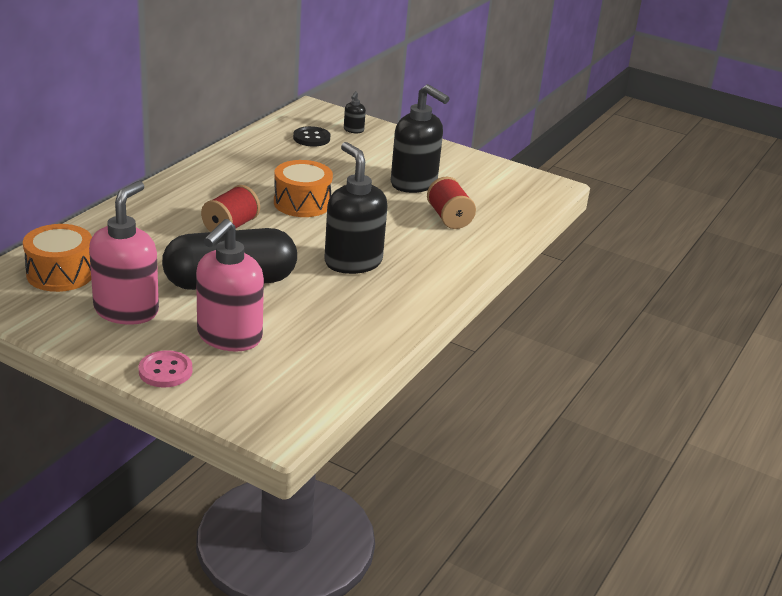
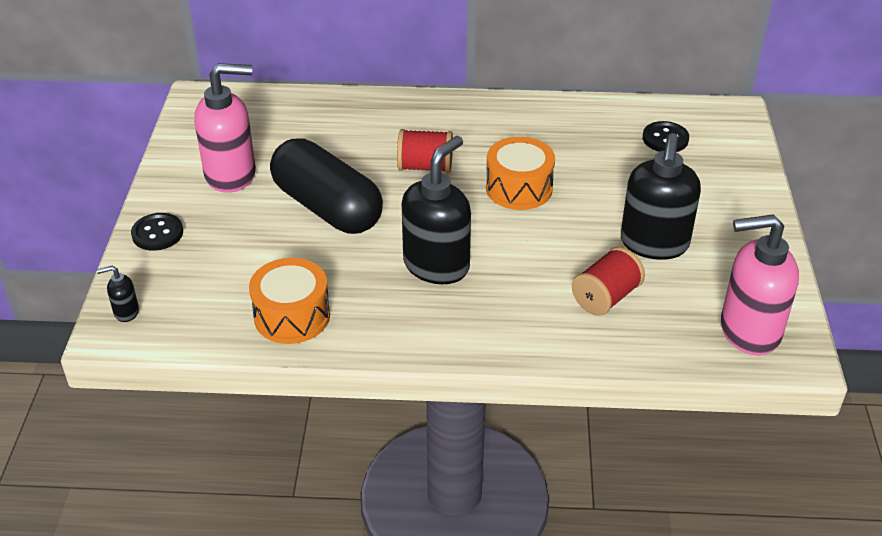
camera: 65 degrees right, 10 degrees up
(60, 274) = (258, 119): orange drum -> orange drum (292, 316)
(165, 371) = (157, 233): pink button -> black button
(229, 337) = (235, 245): pink soap dispenser -> pink soap dispenser (749, 331)
(353, 130) = (723, 157): black soap dispenser -> black soap dispenser (126, 312)

